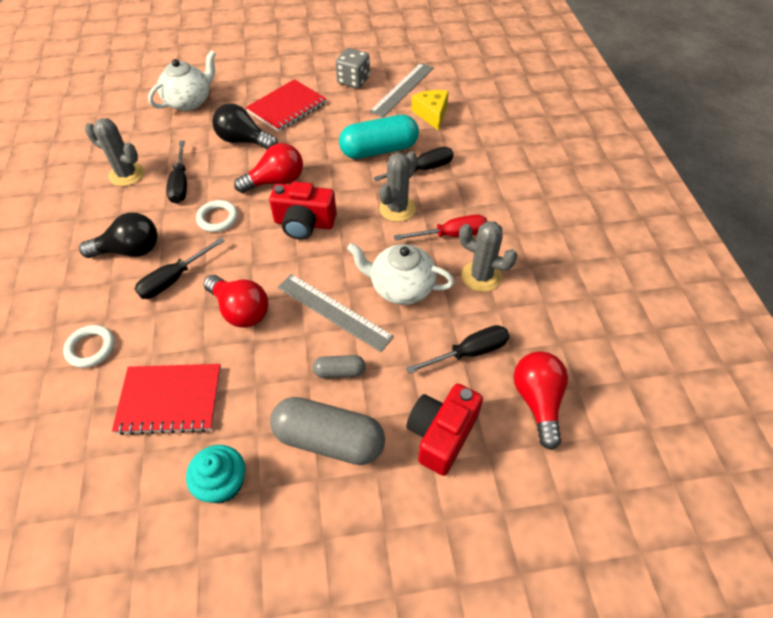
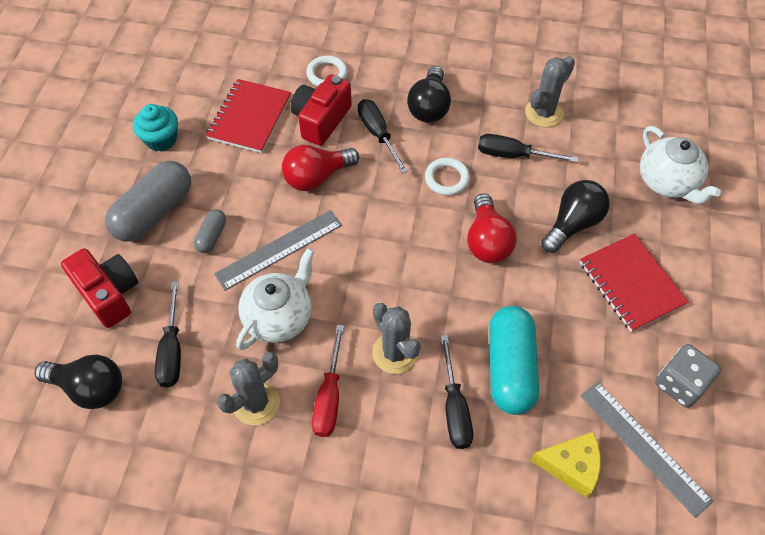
camera: 110 degrees right, 5 degrees up
(304, 223) = (409, 253): red camera -> red camera (321, 120)
(537, 401) = (90, 388): red light bulb -> black light bulb

